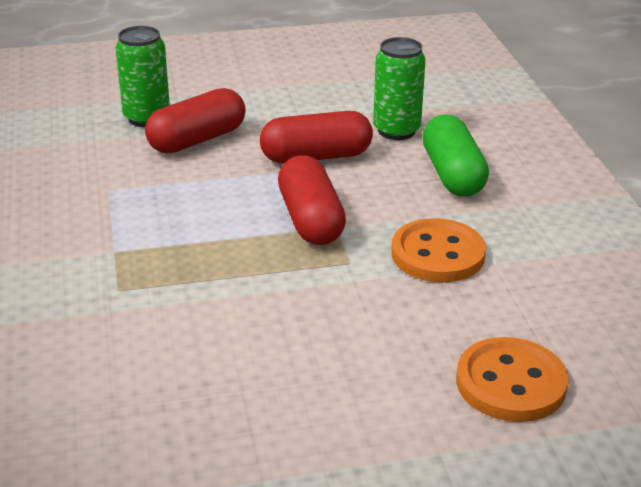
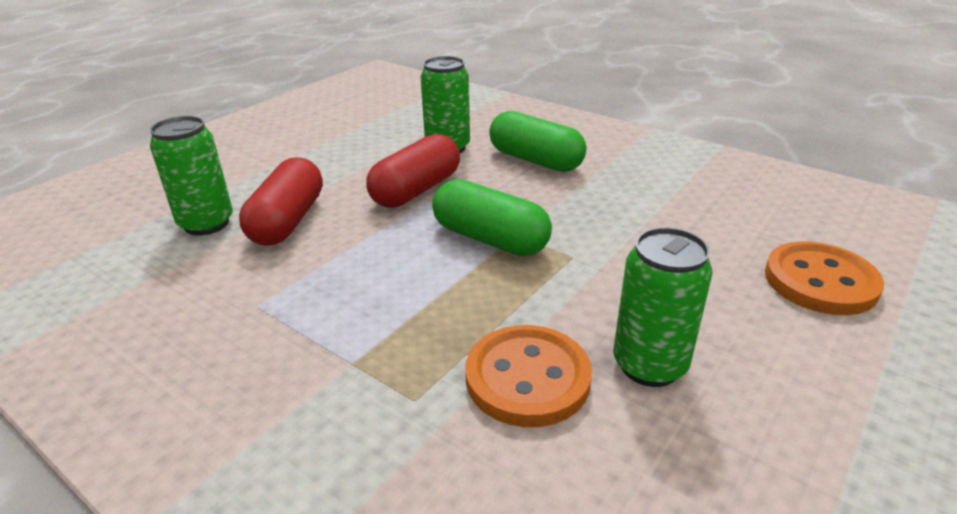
camera: 40 degrees left, 0 degrees up
(277, 353) = (649, 365): none -> green can
(311, 220) = (490, 239): red capsule -> green capsule
(438, 254) = (620, 217): orange button -> orange button (527, 378)

